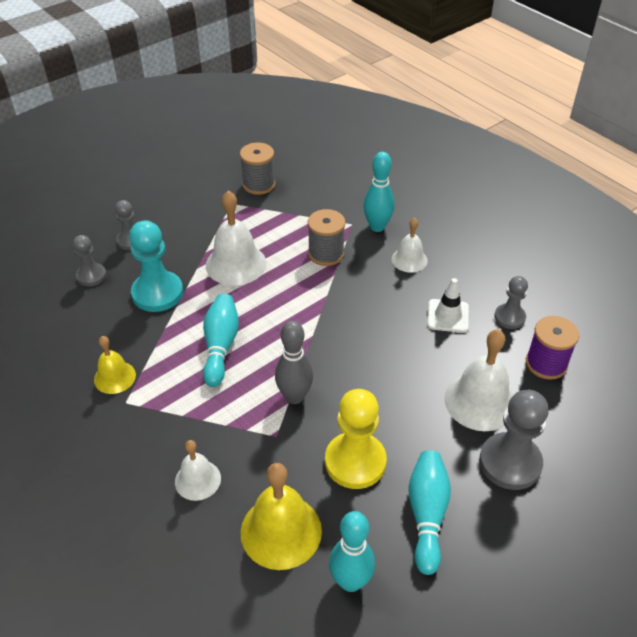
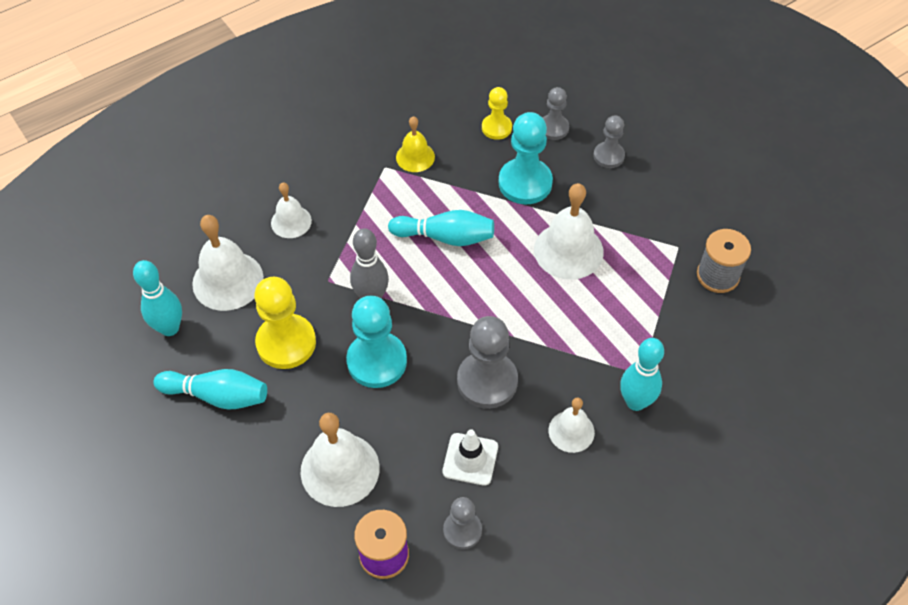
camera: 95 degrees right, 10 degrees up
(84, 316) = (496, 128): none -> yellow pawn
(281, 531) = (228, 280): yellow bell -> white bell
(326, 253) = (584, 340): grey spool -> none
(365, 385) = (377, 361): none -> turquoise pawn
(510, 462) = (258, 482): grey pawn -> grey pawn (487, 381)

